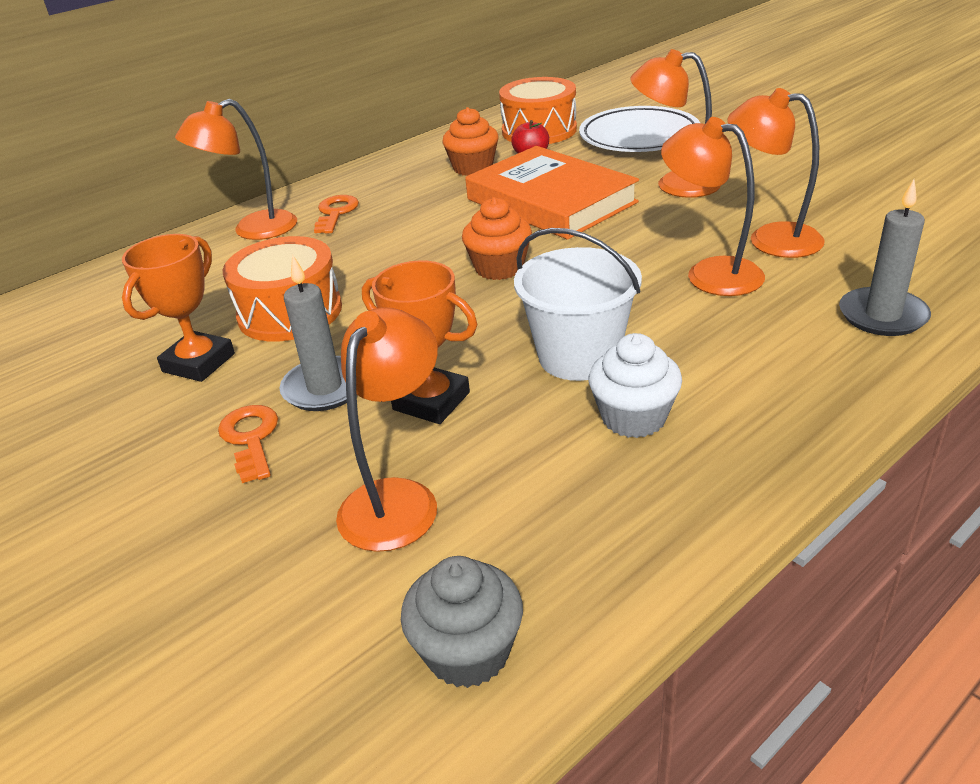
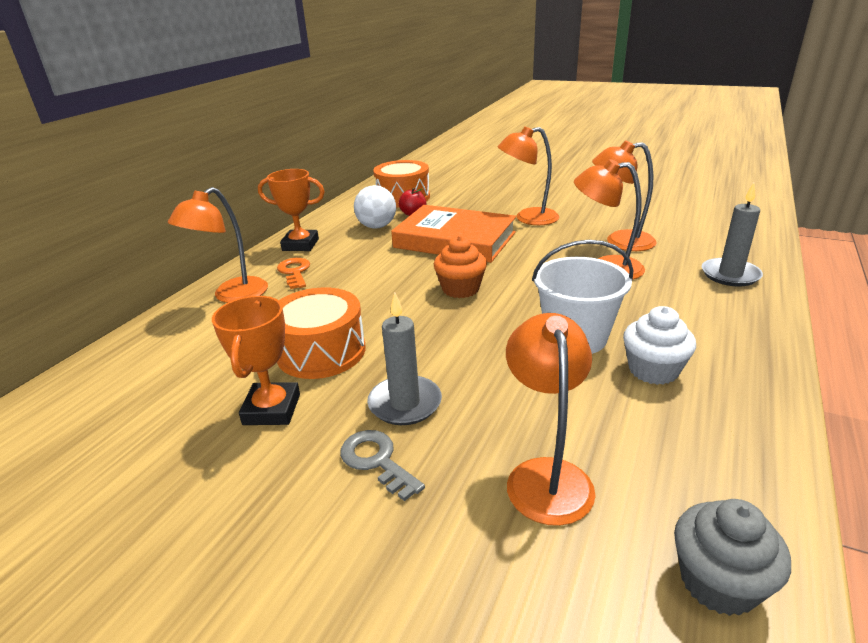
camera: 25 degrees left, 5 degrees down
(250, 438) = (376, 461): orange key -> grey key
(431, 401) = (500, 393): orange trophy -> orange trophy (300, 245)
(473, 168) = (377, 226): orange cupcake -> white ball
(639, 137) = (476, 193): white plate -> none

